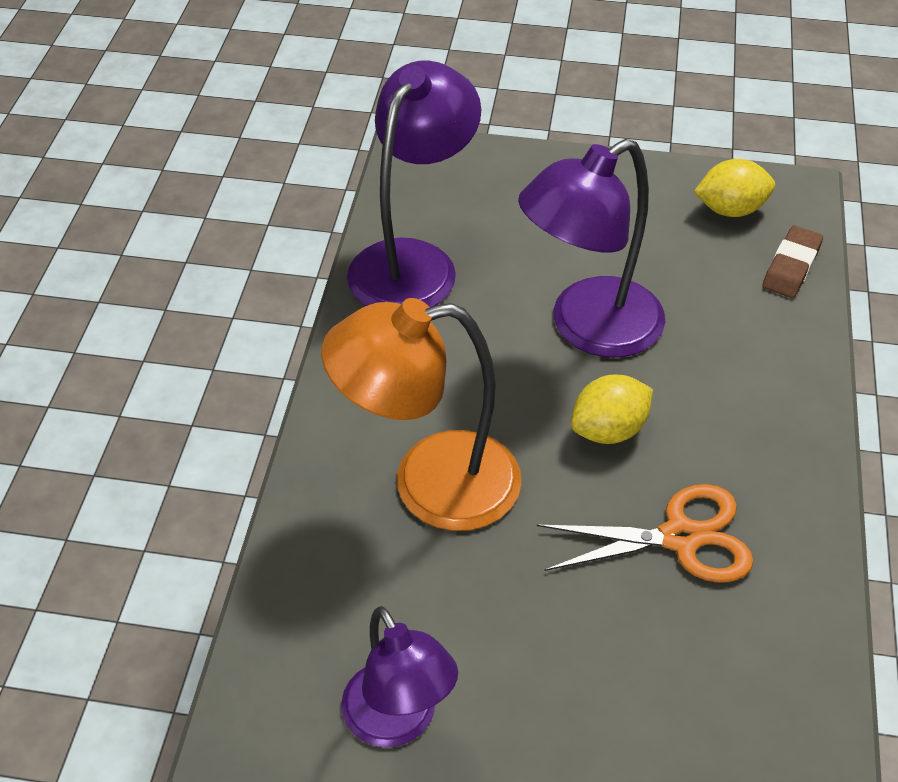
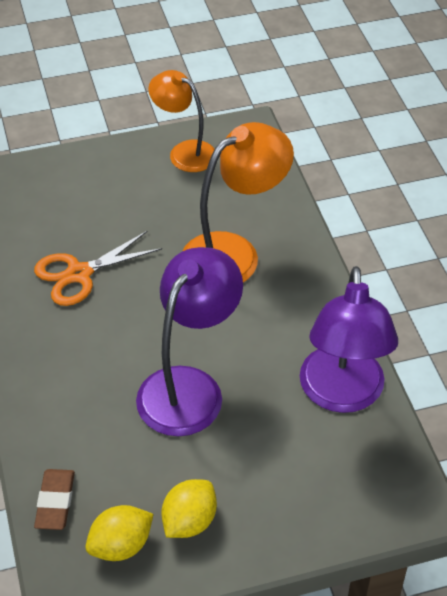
camera: 155 degrees right, 0 degrees up
(398, 722) = (184, 152): purple lamp -> orange lamp
(608, 430) = (145, 320): yellow lemon -> yellow lemon (189, 521)

